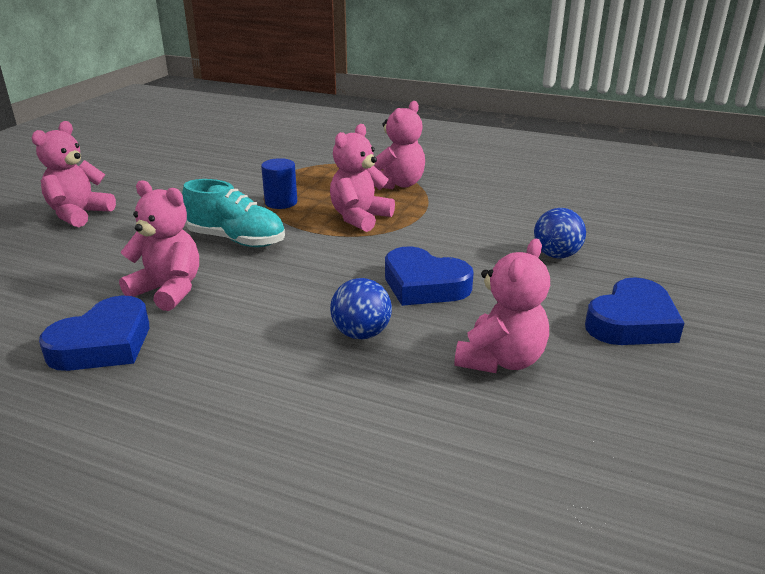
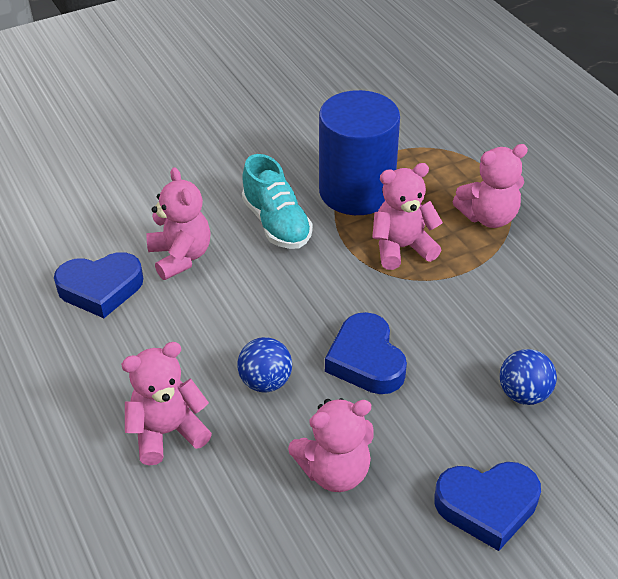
camera: 40 degrees right, 15 degrees up
(79, 214) = (192, 129): pink teddy bear -> pink teddy bear (167, 432)
(281, 202) = (356, 191): blue cylinder -> blue cylinder, size x2.23

